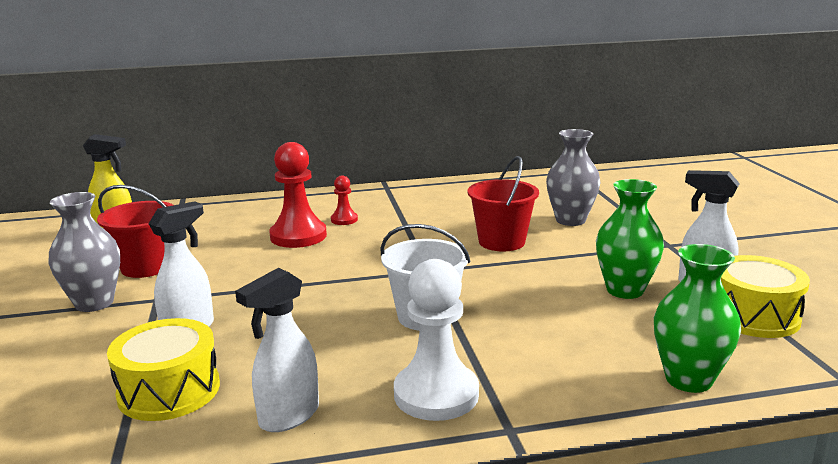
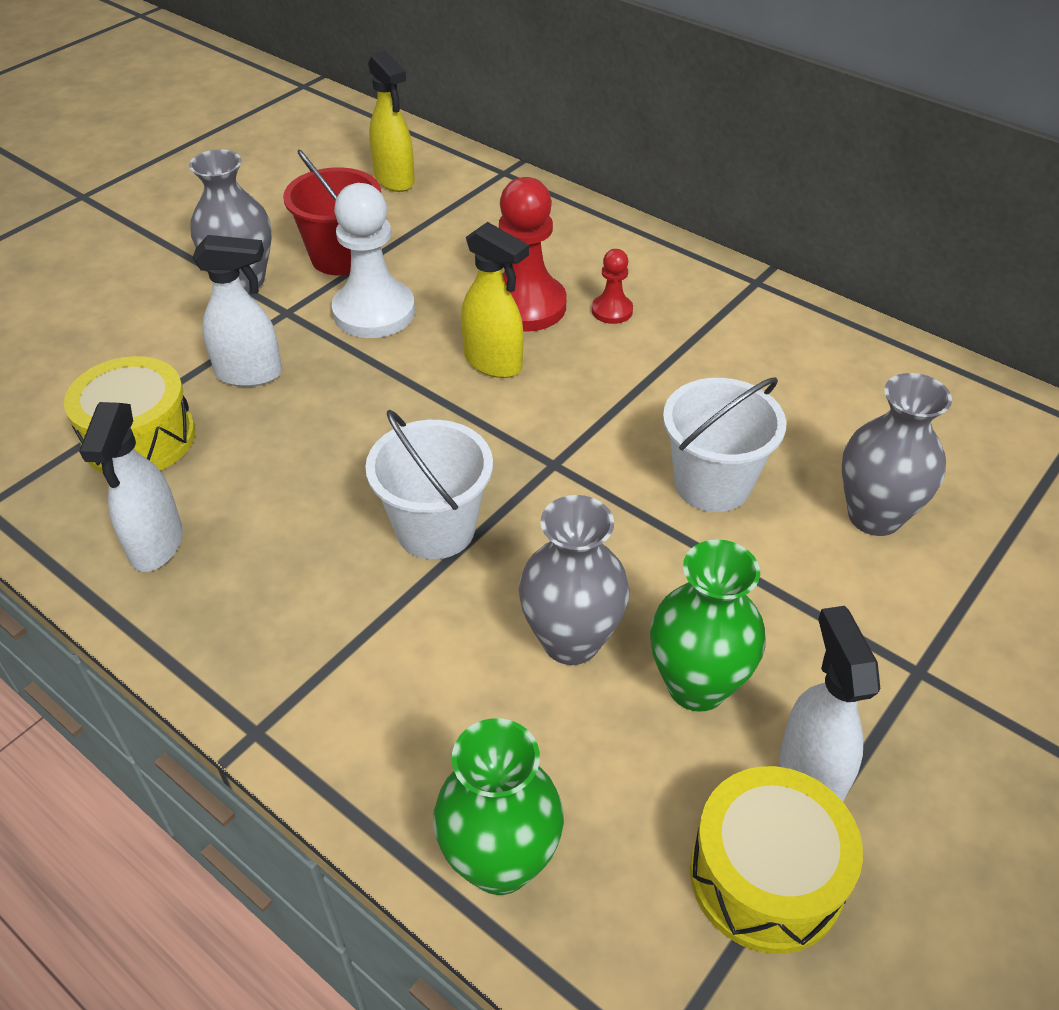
camera: 50 degrees right, 25 degrees up
(288, 417) = (156, 546): white spray bottle -> white spray bottle turned 90 degrees counterclockwise
(326, 258) = (494, 363): none -> yellow spray bottle
(436, 394) = (277, 632): white pawn -> white pawn (374, 312)
(501, 242) = (712, 484): red bucket -> white bucket
(559, 309) = (571, 641): none -> grey vase

